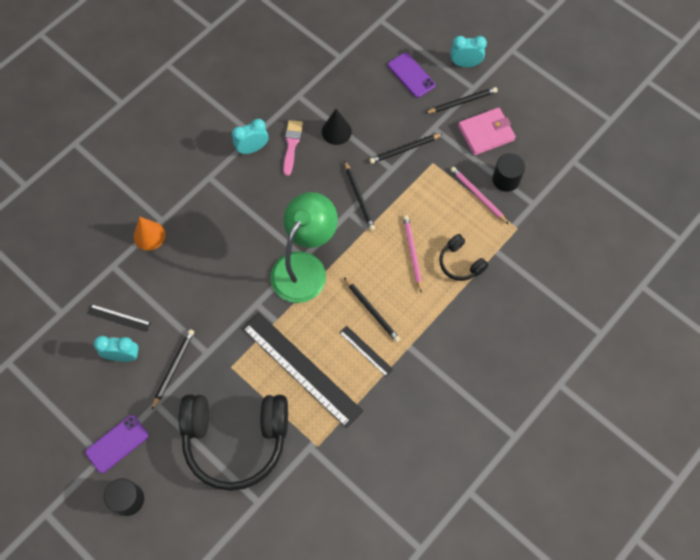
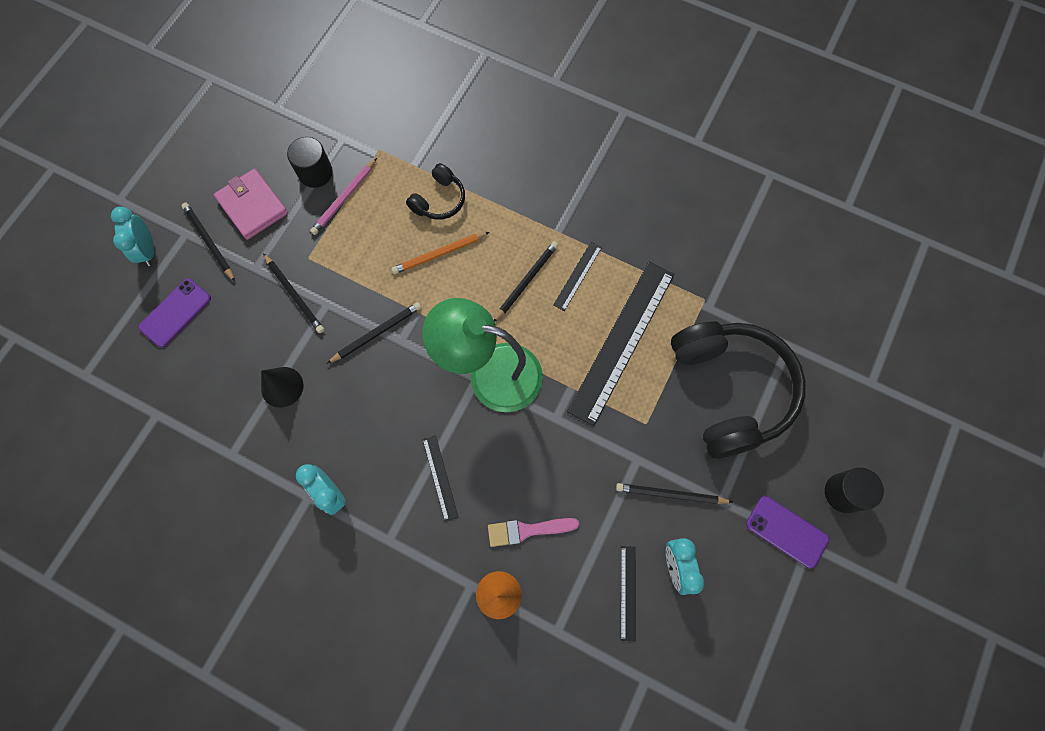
camera: 105 degrees left, 5 degrees up
(239, 217) = (440, 477): none -> black ruler
(291, 144) = (314, 440): pink brush -> pink brush (527, 530)
(412, 253) = (439, 254): pink pencil -> orange pencil

